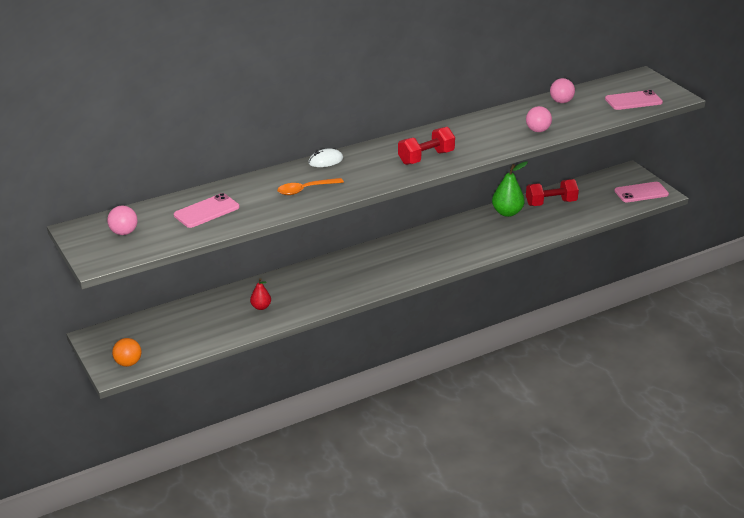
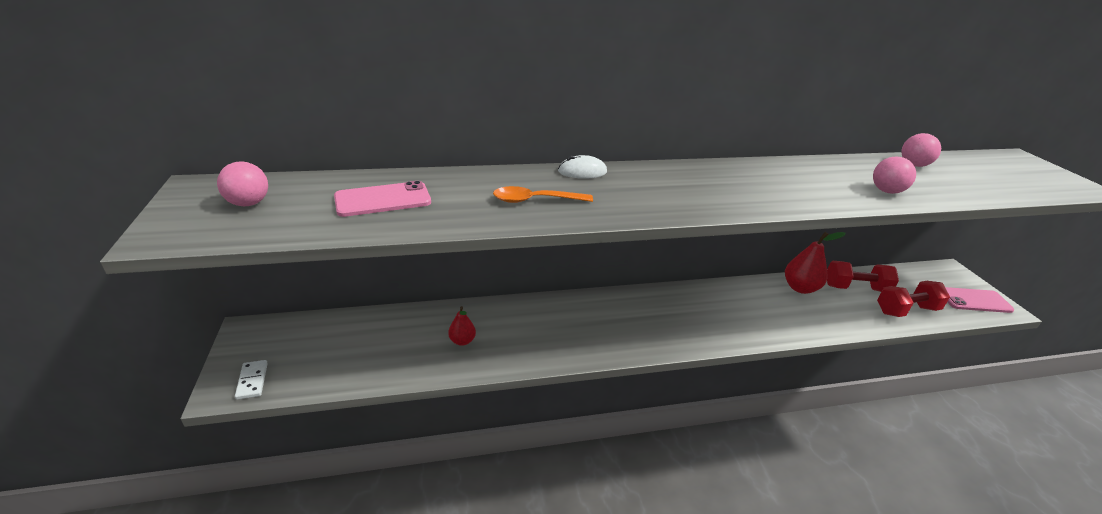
camera: 15 degrees right, 0 degrees up
(128, 363) = (252, 381): orange ball -> white domino
(426, 158) = (721, 194): red dumbbell -> red dumbbell (906, 310)
(507, 212) = (800, 288): green pear -> red pear
(633, 101) = (1021, 181): pink phone -> none

